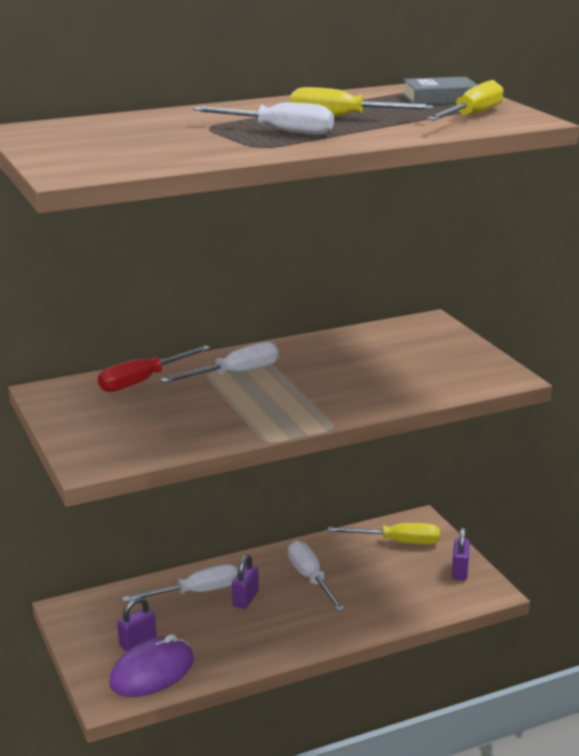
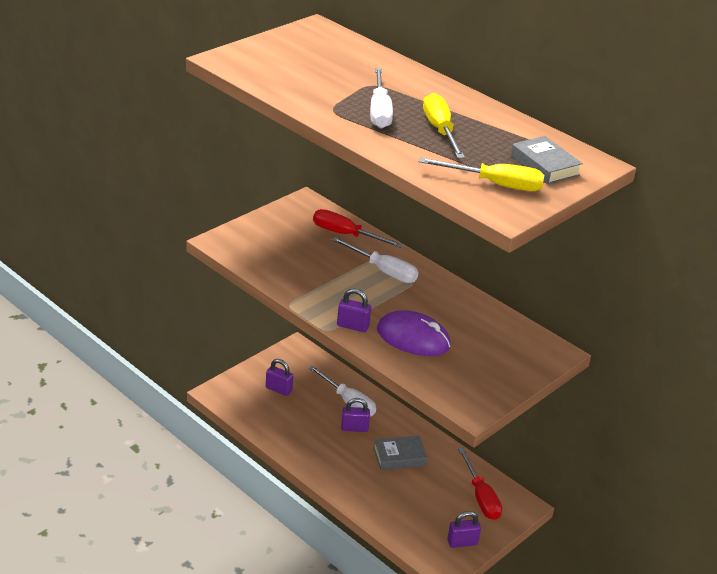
camera: 65 degrees right, 10 degrees up
(152, 672) = (251, 404): purple mouse -> purple mouse (413, 338)
(310, 579) = (399, 457): white screwdriver -> grey book
(334, 410) = (353, 326): none -> purple padlock
(397, 542) = (481, 497): yellow screwdriver -> red screwdriver

